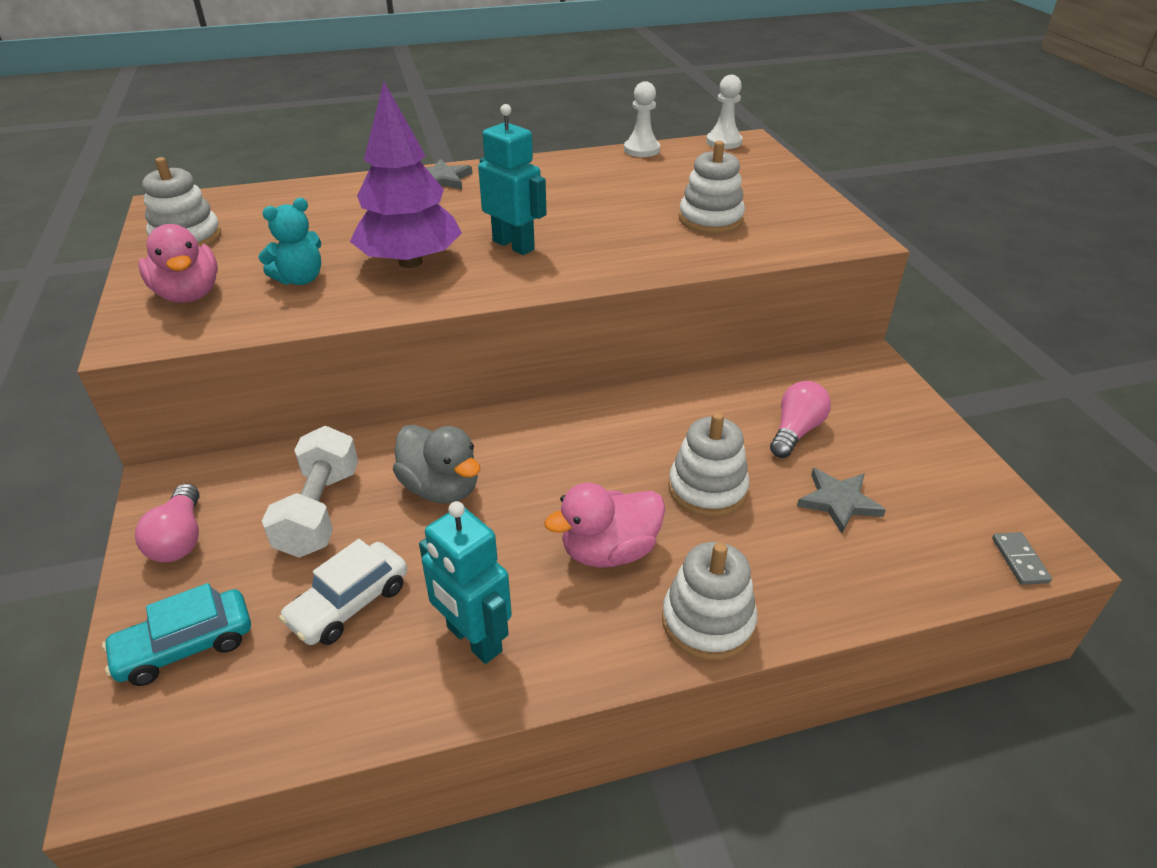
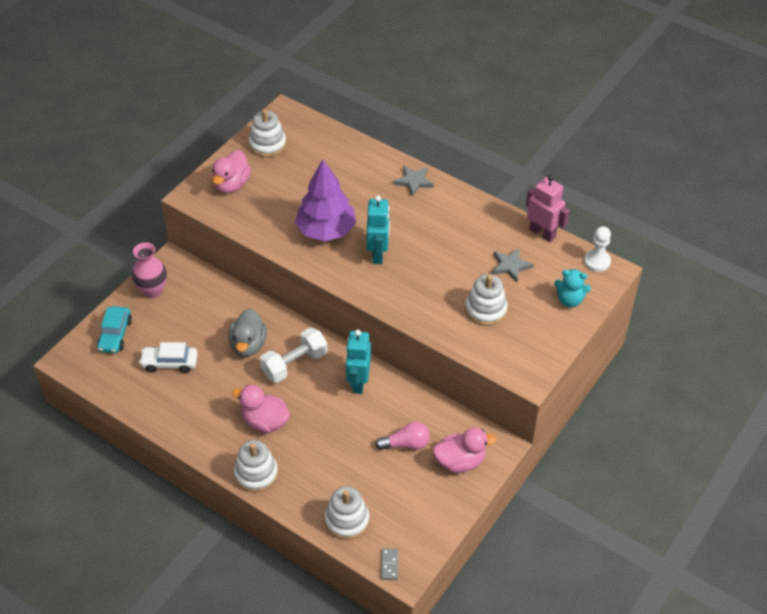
camera: 50 degrees right, 10 degrees up
(180, 539) = (152, 291): pink light bulb -> pink vase
(185, 646) = (115, 335): turquoise car -> turquoise car turned 105 degrees counterclockwise
(300, 279) = (276, 207): turquoise teddy bear -> turquoise teddy bear (569, 300)
(319, 511) = (202, 318): white dumbbell -> white dumbbell (294, 364)
(473, 639) = (186, 409): turquoise robot -> turquoise robot (358, 382)
(641, 150) = (542, 233): white pawn -> pink robot
(707, 489) = (332, 433): white stacking toy -> white stacking toy (347, 520)
(838, 501) = (368, 484): grey star -> grey star (510, 266)
(867, 402) = (460, 461): none -> pink duck
(1019, 560) = (389, 565): grey domino -> grey domino turned 45 degrees counterclockwise

